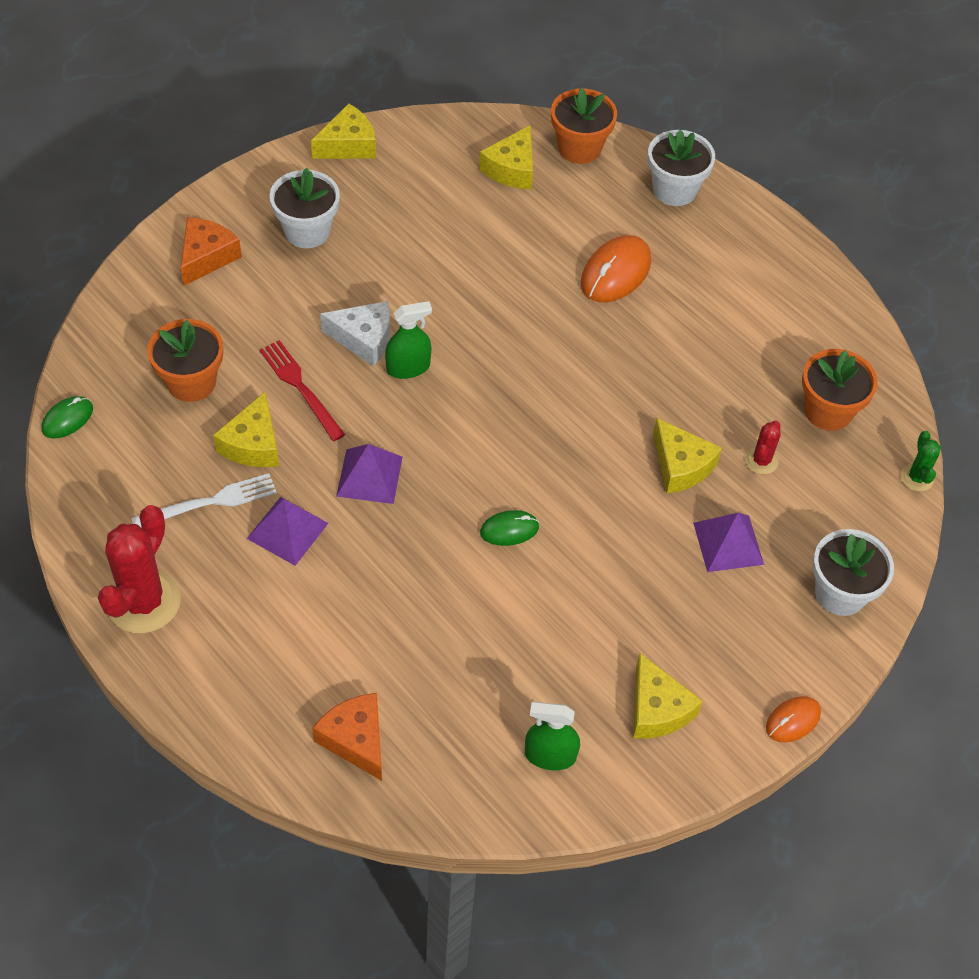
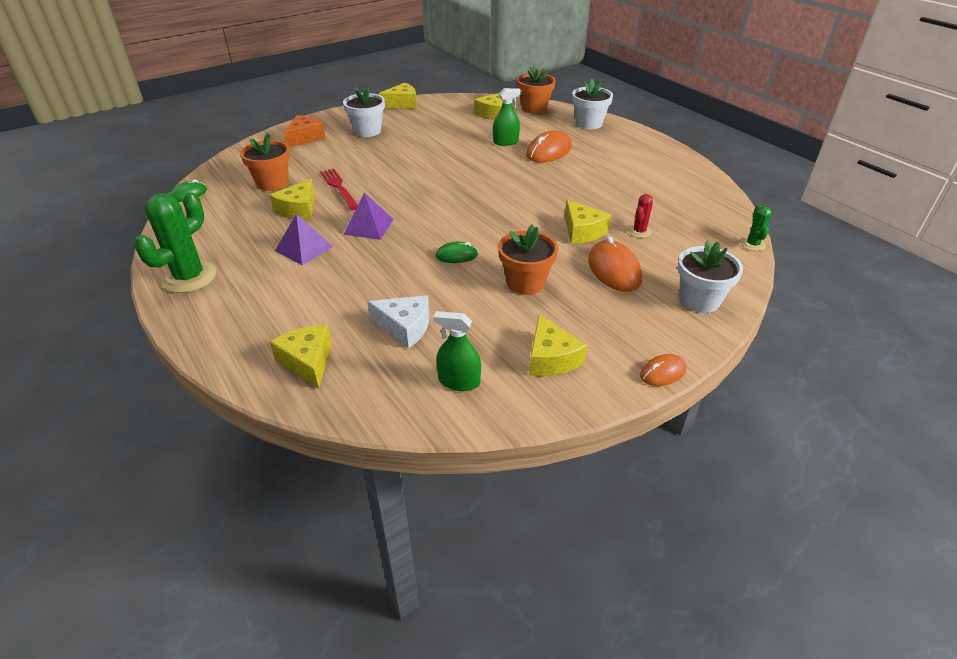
camera: 10 degrees right, 15 degrees down
(143, 602) = (189, 277): red cactus -> green cactus
(210, 502) = (259, 233): white fork -> none
(355, 739) = (307, 361): orange cheese -> yellow cheese
(364, 339) = (386, 170): white cheese -> white cheese (405, 327)
(408, 367) = (409, 182): green spray bottle -> green spray bottle (505, 142)
(728, 543) = (614, 270): purple pyramid -> orange mouse
(828, 411) = (686, 211): orange flower pot -> orange flower pot (525, 283)

